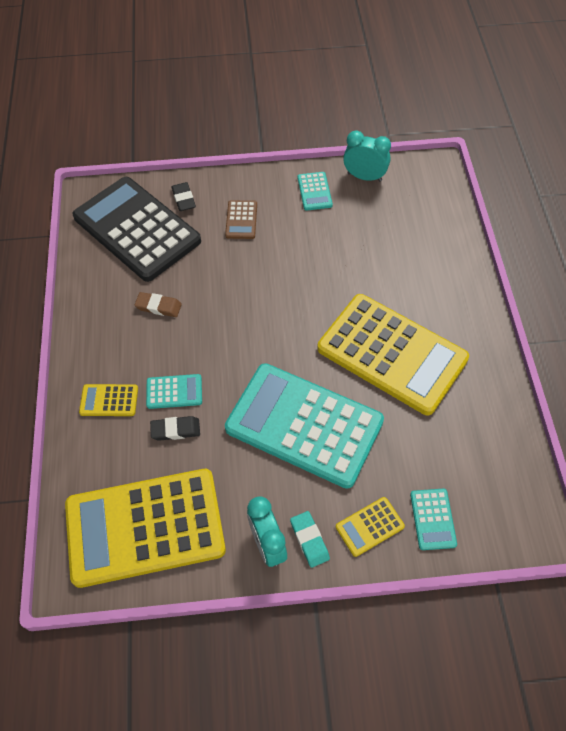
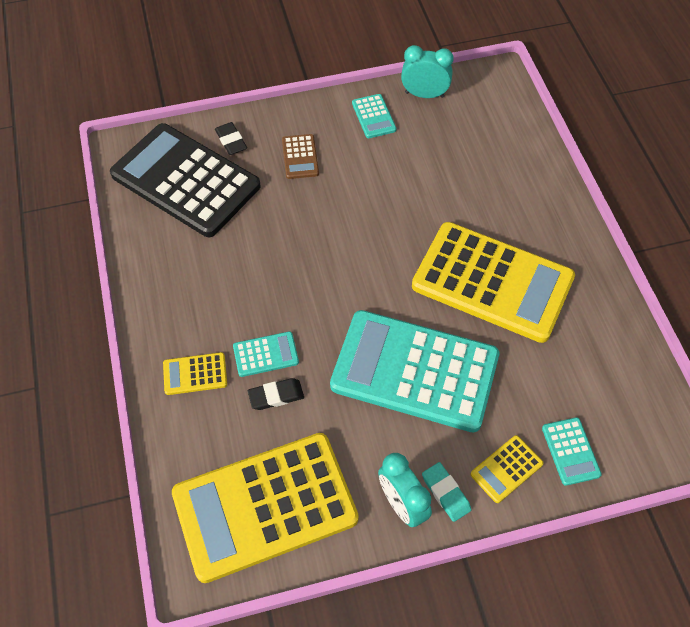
camera: 10 degrees left, 0 degrees up
(158, 306) = (228, 263): brown eraser -> none

